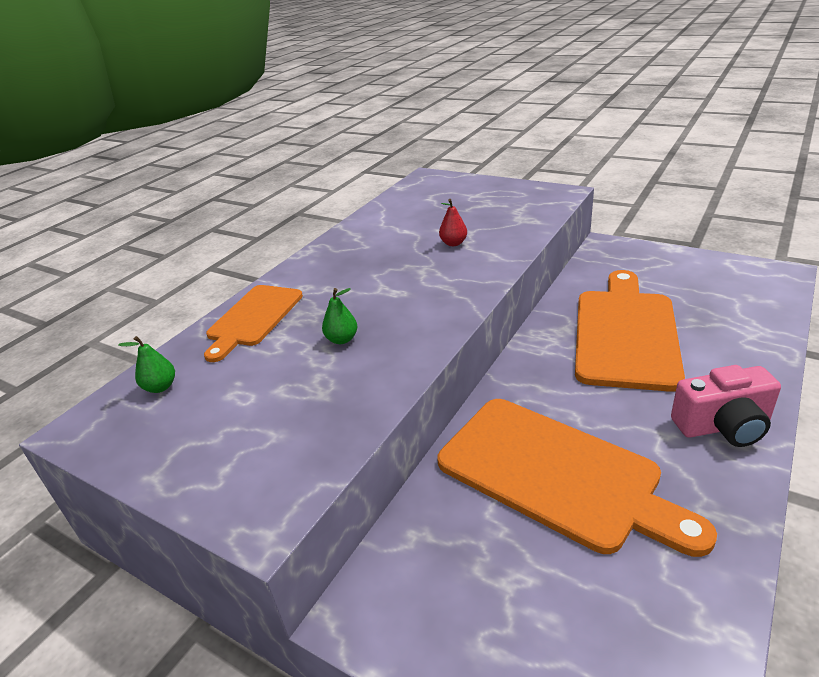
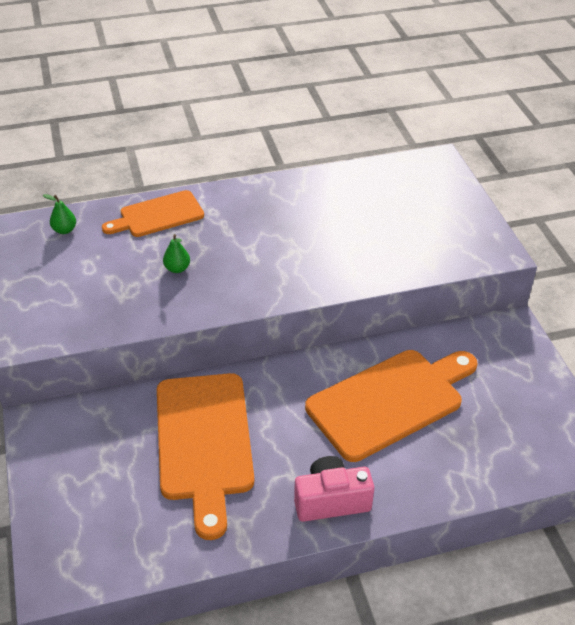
camera: 40 degrees right, 10 degrees up
(453, 243) = (346, 243): red pear -> none
(723, 426) = (331, 500): pink camera -> pink camera turned 135 degrees clockwise

